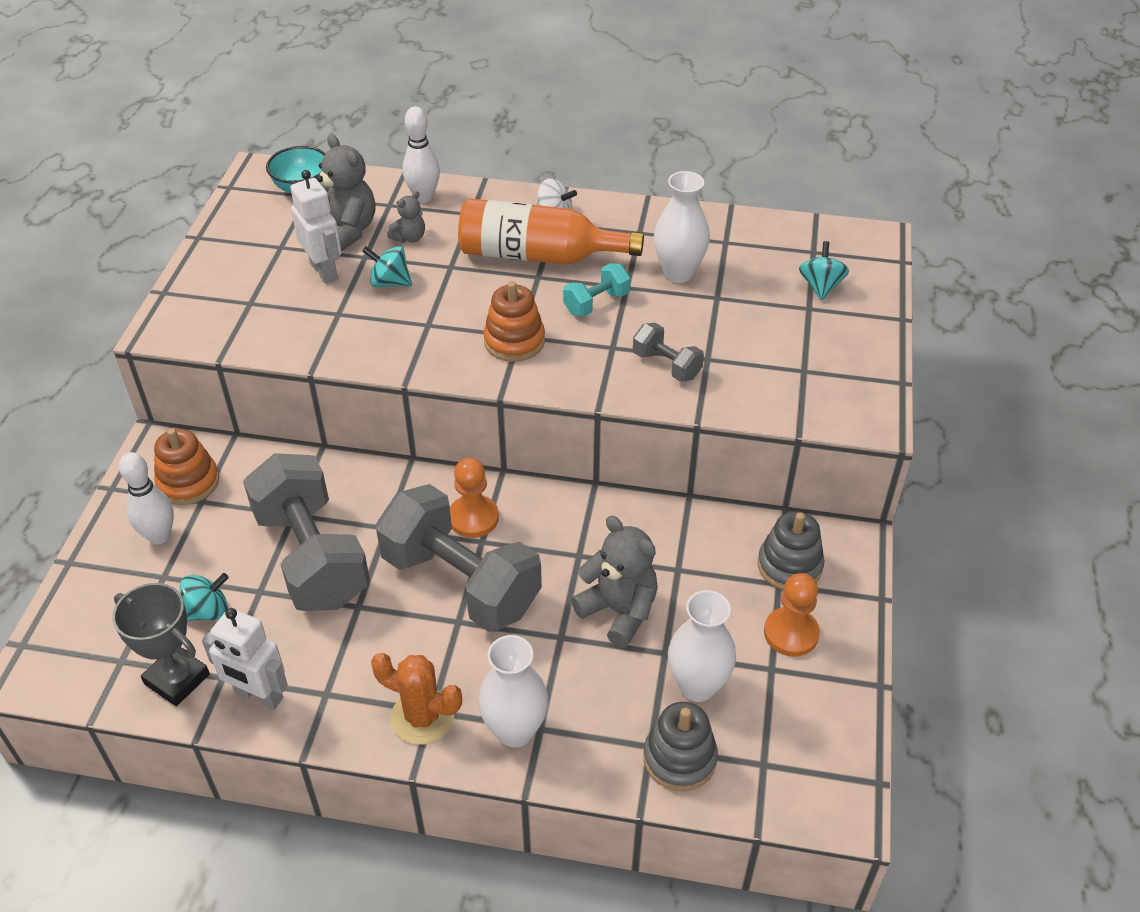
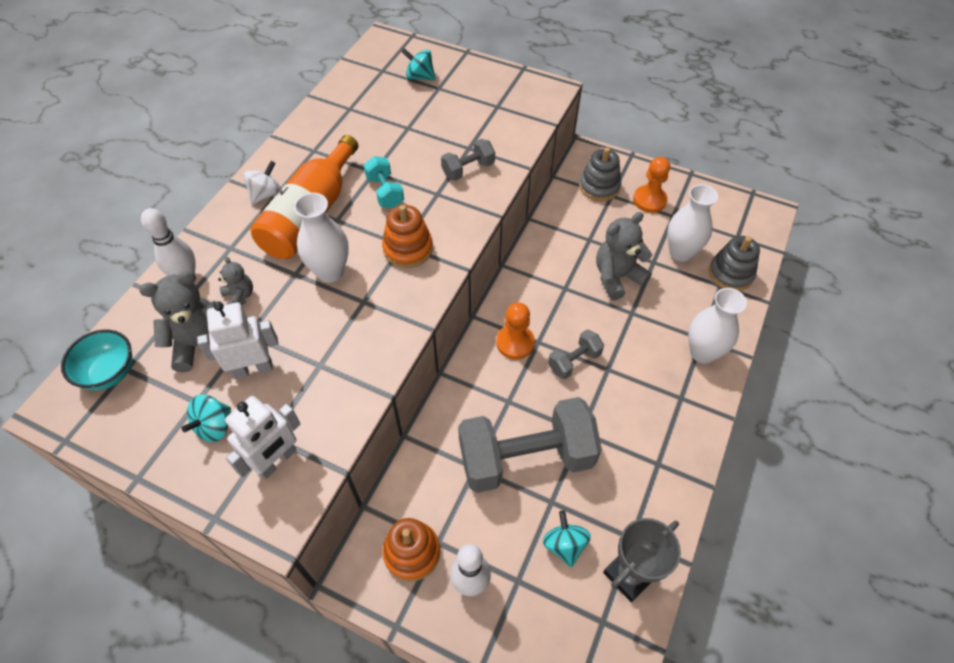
camera: 75 degrees left, 10 degrees up
(258, 696) = (654, 512): white robot -> white robot (277, 461)
(390, 282) = (295, 320): turquoise spinning top -> turquoise spinning top (214, 426)
(422, 717) = (686, 404): orange cactus -> none
(461, 582) = (574, 361): grey dumbbell -> grey dumbbell, size x0.45
(678, 273) = (372, 140): white vase -> white vase (330, 271)

